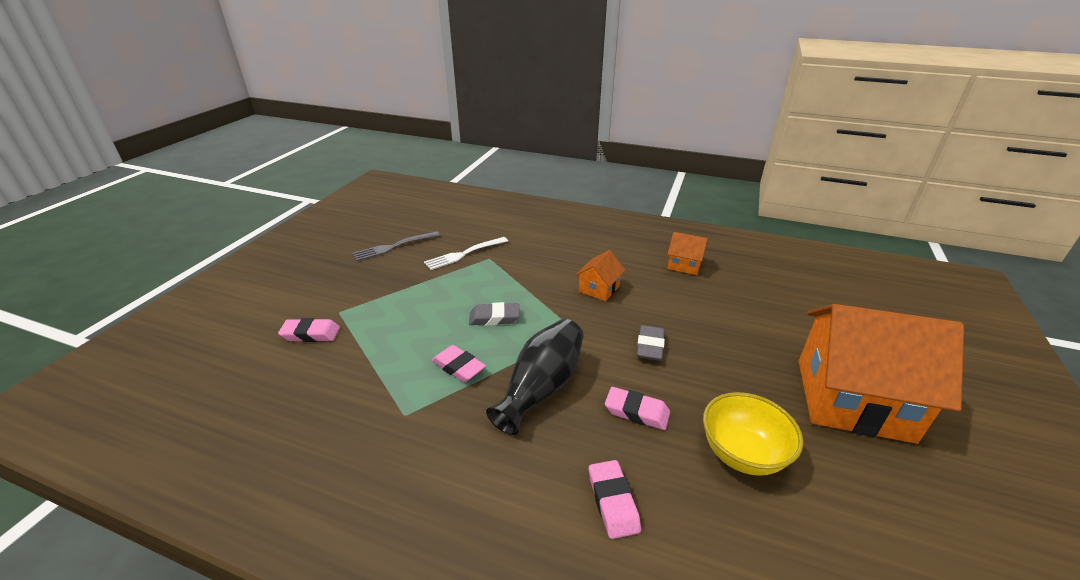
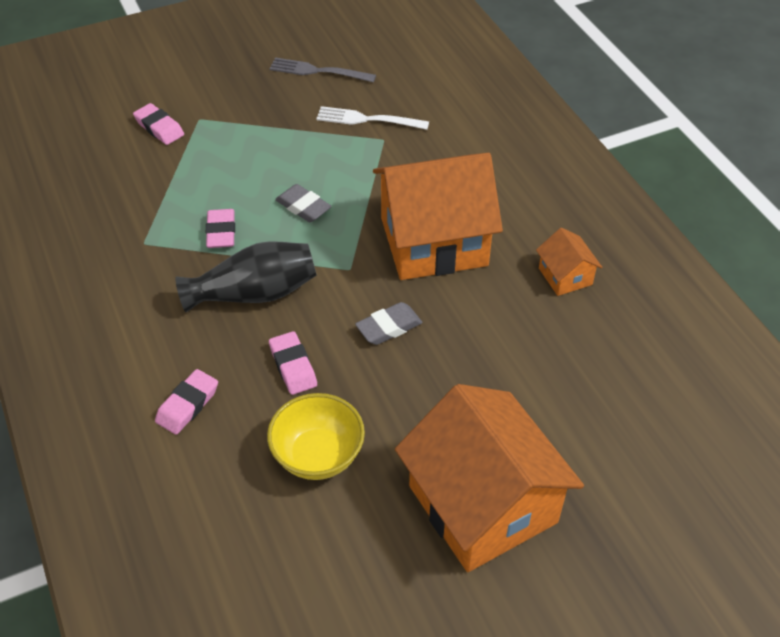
camera: 45 degrees right, 15 degrees up
(599, 289) = (434, 242): orange house -> orange house, size x2.27

